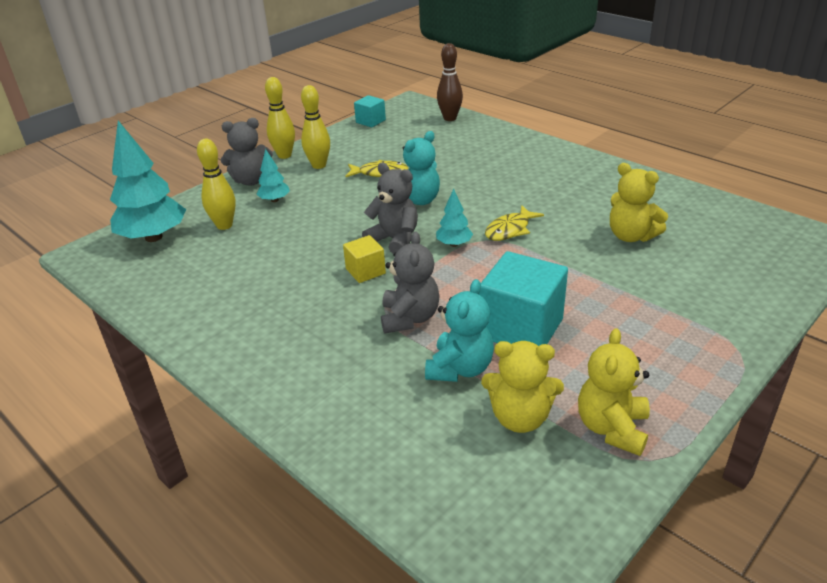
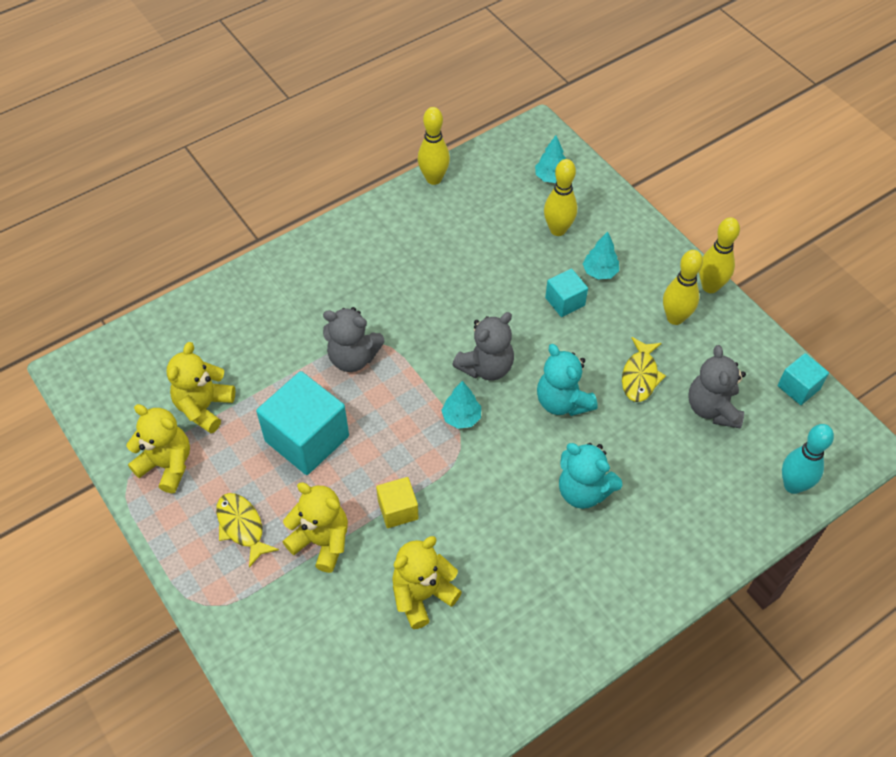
camera: 100 degrees right, 20 degrees up
(146, 309) = (434, 179): none -> yellow bowling pin
(154, 237) = (551, 177): turquoise tree -> turquoise tree, size x0.48
(251, 181) = (651, 253): grey teddy bear -> grey teddy bear (712, 408)
(311, 212) = (565, 301): none -> turquoise cube
(365, 271) = (437, 335): yellow cube -> yellow cube (398, 510)
(450, 118) = (793, 485): brown bowling pin -> turquoise bowling pin
(460, 368) = (274, 381): turquoise teddy bear -> turquoise teddy bear (583, 491)
(510, 230) = (473, 476): yellow fish -> yellow fish (242, 527)
(623, 295) = (321, 541): none -> yellow teddy bear

